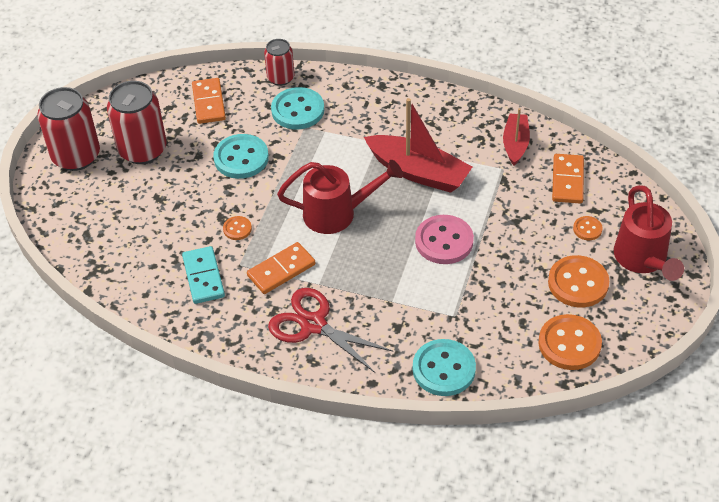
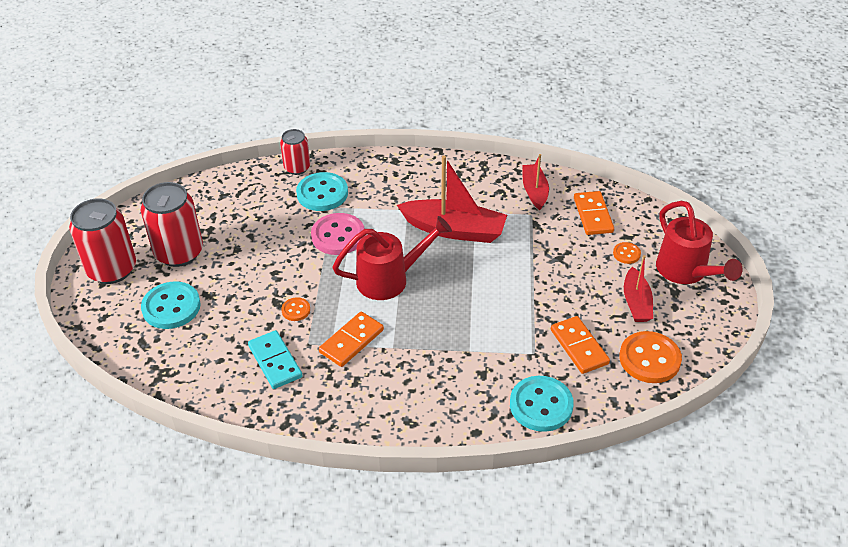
camera: 15 degrees left, 5 degrees down
(208, 103) = (233, 200): orange domino -> orange domino (579, 347)
(241, 158) = (280, 244): turquoise button -> turquoise button (171, 307)
(313, 324) = (399, 387): red scissors -> none
(444, 241) = (499, 287): pink button -> pink button (338, 236)
(578, 283) = (636, 303): orange button -> red boat

